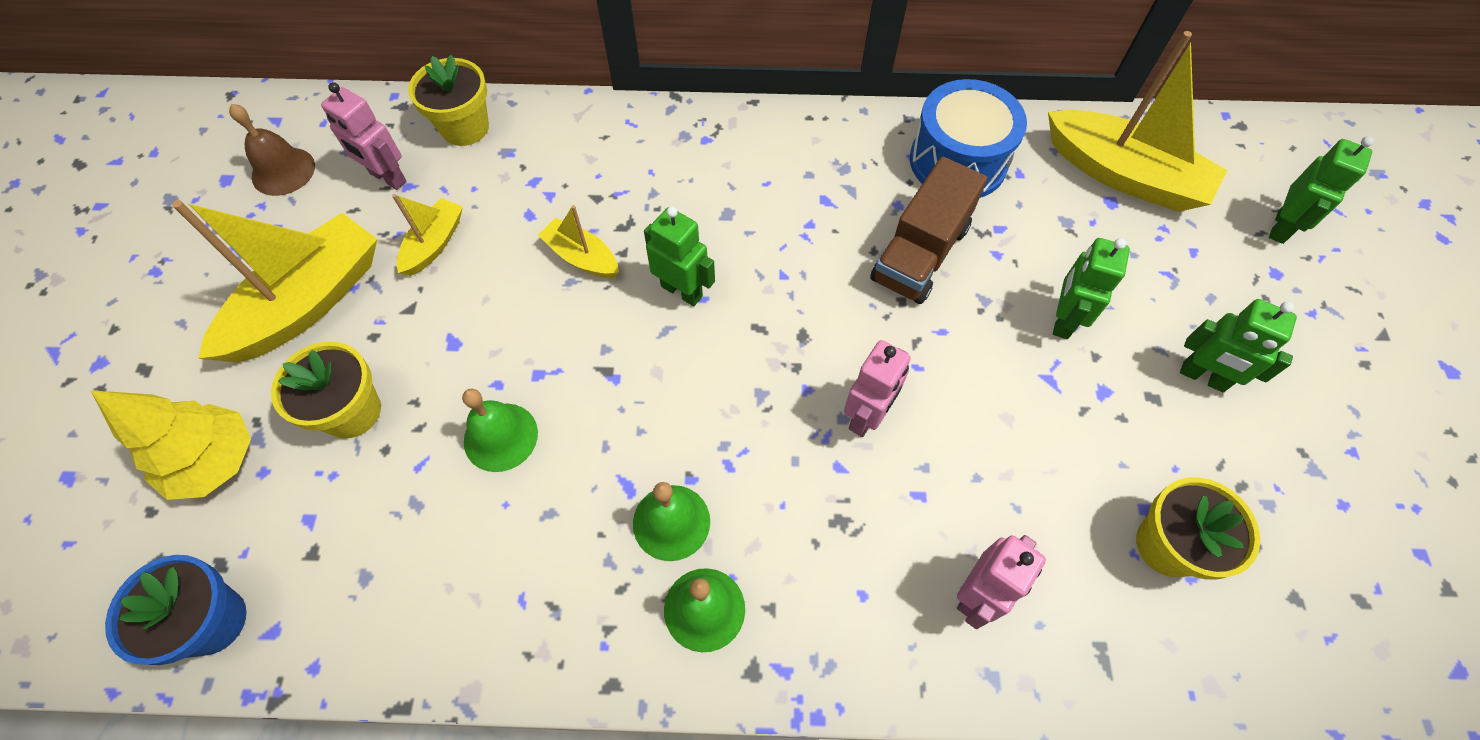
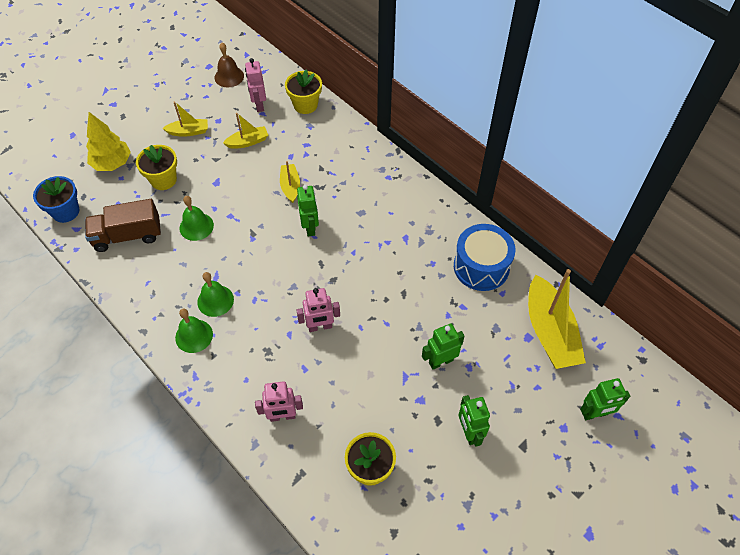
camera: 45 degrees right, 5 degrees down
(308, 303) = (188, 132): yellow boat -> yellow boat, size x0.51
(920, 253) = (416, 288): brown truck -> brown truck (128, 235)

